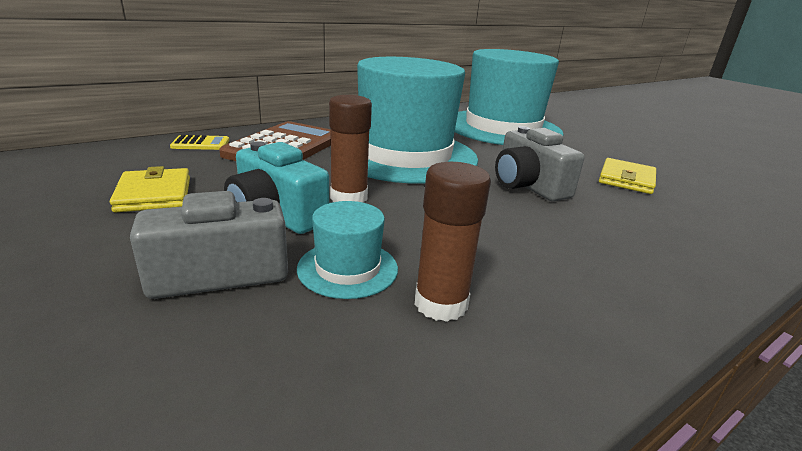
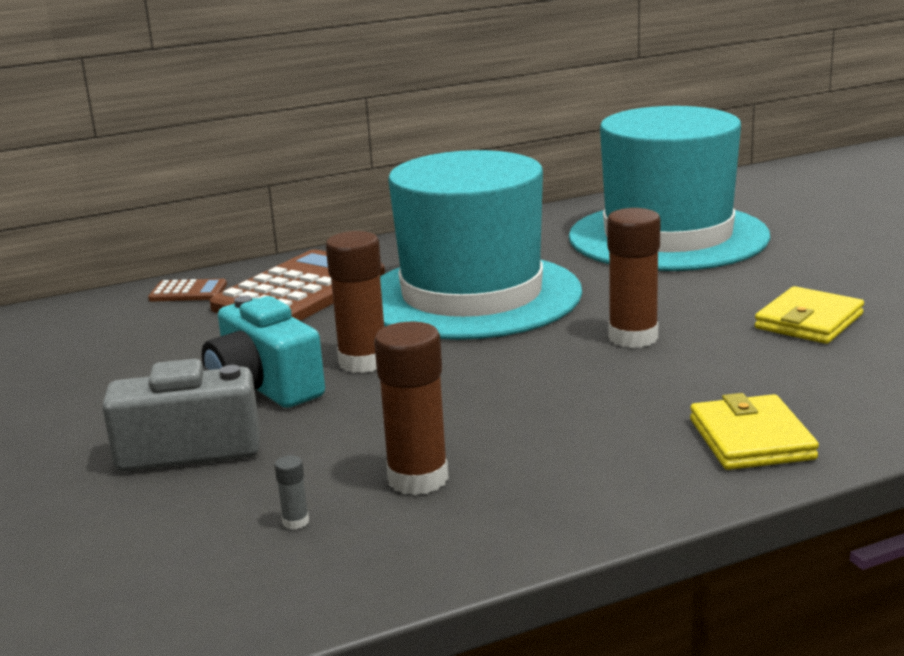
camera: 15 degrees right, 5 degrees down
(154, 194) = (127, 365): yellow wallet -> yellow wallet (751, 439)
(200, 144) = (188, 292): yellow calculator -> brown calculator
(345, 357) = (295, 522): none -> grey glue stick
(347, 268) = (329, 444): turquoise hat -> none
(528, 186) = (633, 337): grey camera -> brown glue stick

